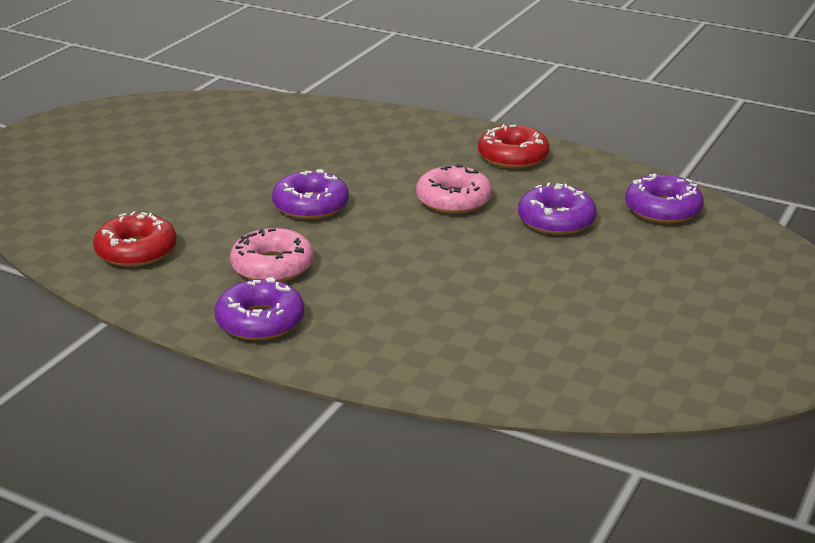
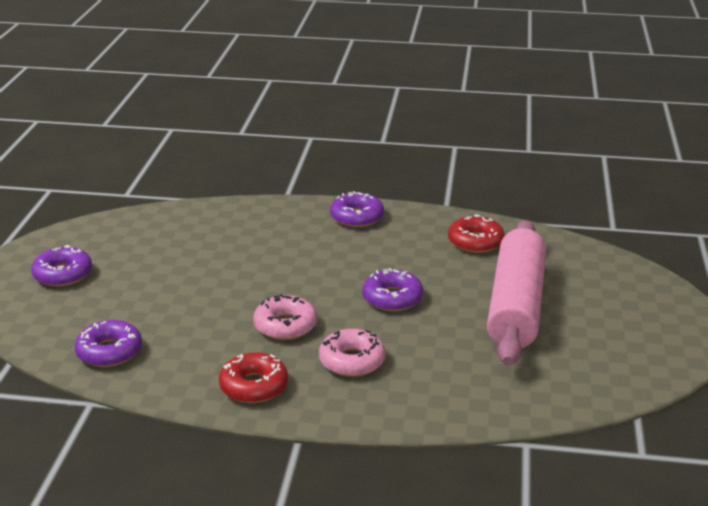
camera: 160 degrees right, 0 degrees up
(183, 175) = (516, 305): none -> pink rolling pin
(272, 266) = (378, 248): pink donut -> pink donut (352, 361)
(556, 220) = (196, 323): purple donut -> purple donut (63, 274)

